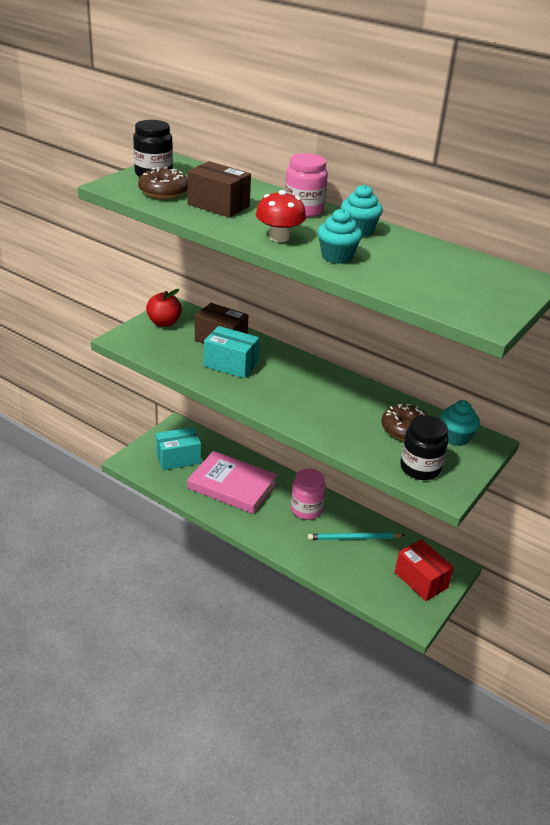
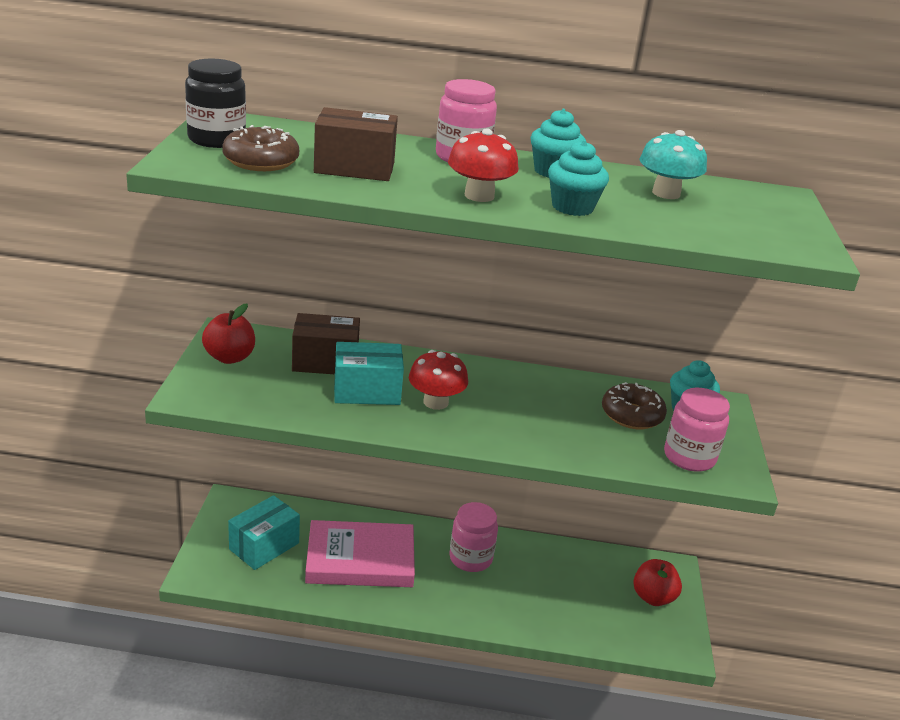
camera: 30 degrees left, 5 degrees down
(270, 383) = (436, 402): none -> red mushroom
(354, 538) = (548, 574): turquoise pencil -> none
(420, 468) = (689, 457): black jar -> pink jar
(421, 580) = (653, 597): red box -> red apple
(427, 260) = (666, 193): none -> turquoise mushroom

